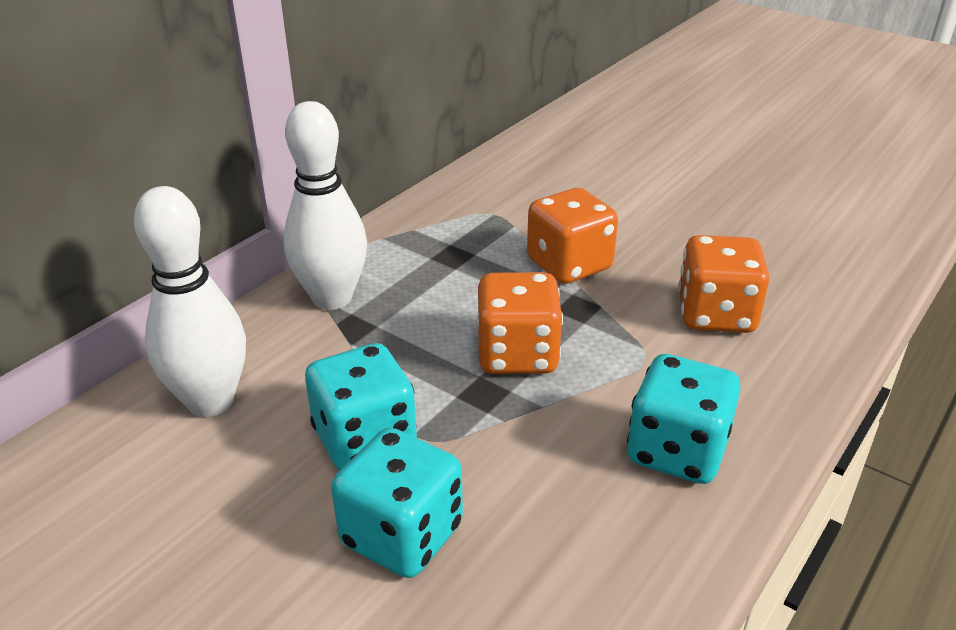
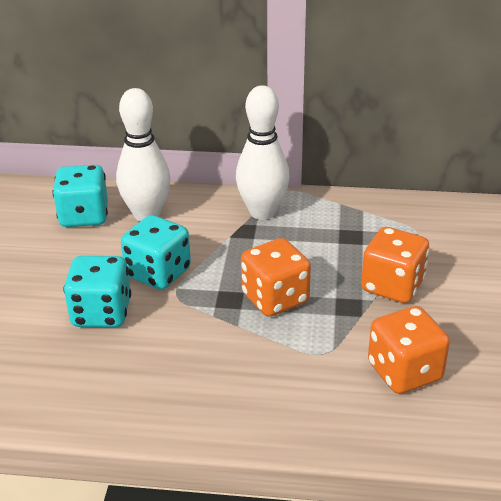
camera: 60 degrees right, 0 degrees up
(677, 451) = (241, 393): turquoise dice -> turquoise dice (84, 216)

